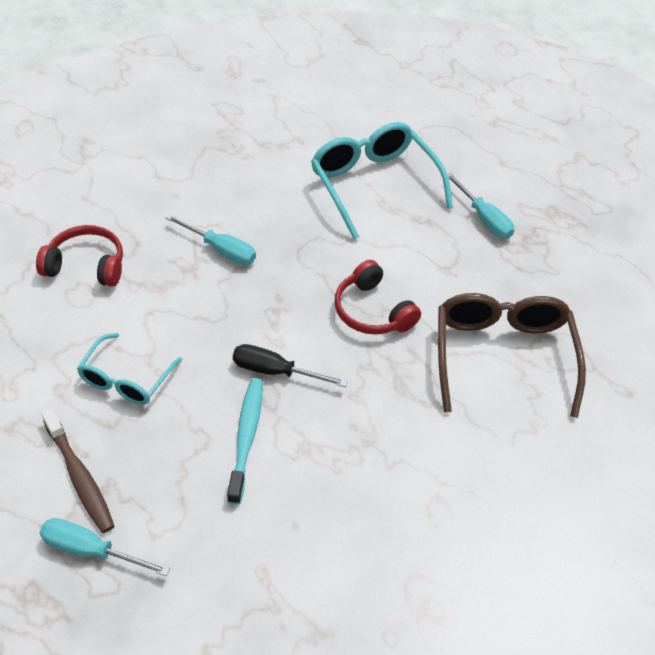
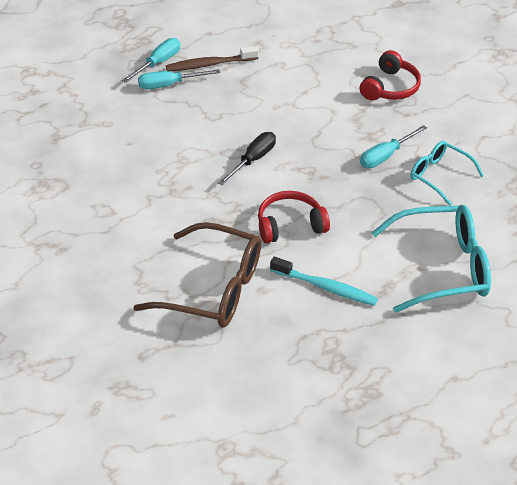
camera: 110 degrees right, 5 degrees down
(126, 379) = (276, 91): turquoise glasses -> turquoise glasses (439, 176)
(246, 437) = (204, 135): turquoise toothbrush -> turquoise toothbrush (325, 287)
(484, 218) = (375, 333): turquoise screwdriver -> turquoise screwdriver (169, 85)

